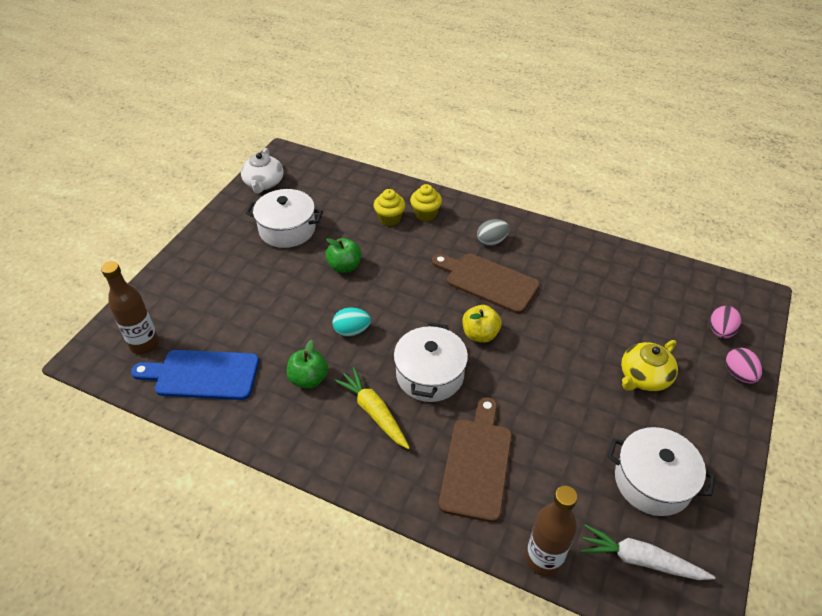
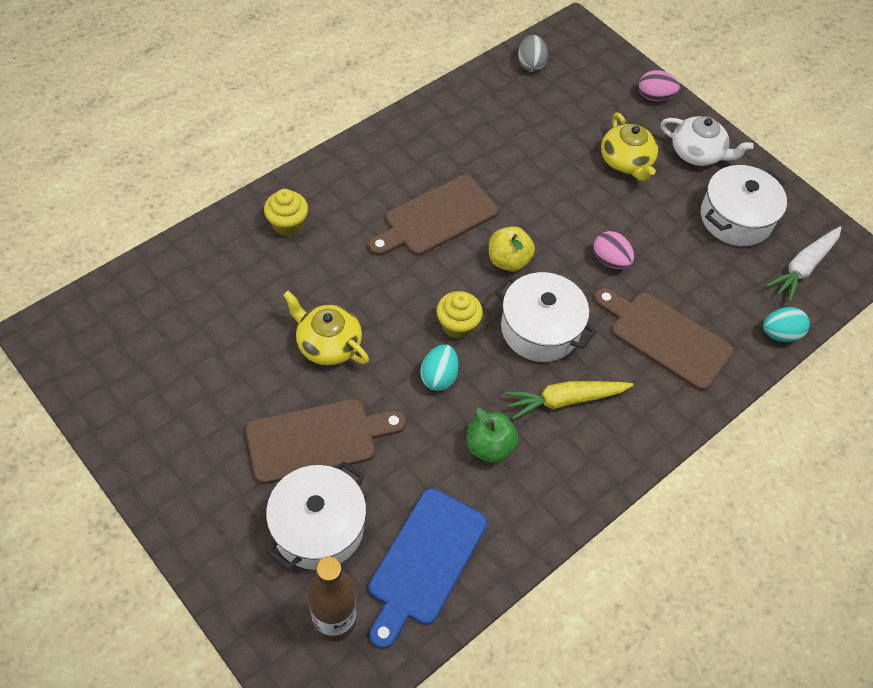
camera: 70 degrees left, 10 degrees up
(264, 183) = (93, 378): white teapot -> white teapot (697, 153)
(269, 288) = (317, 440): none -> brown cutting board
(287, 229) = (215, 382): white pot -> white pot (318, 527)
(344, 266) = (328, 344): green apple -> yellow teapot
(389, 218) = (271, 263): yellow cupcake -> yellow cupcake (457, 325)
(492, 241) = (376, 185): grey egg -> grey egg (530, 64)
(543, 559) = (780, 334): brown bottle -> turquoise egg
(720, 331) = (602, 79): pink egg -> pink egg (610, 260)

